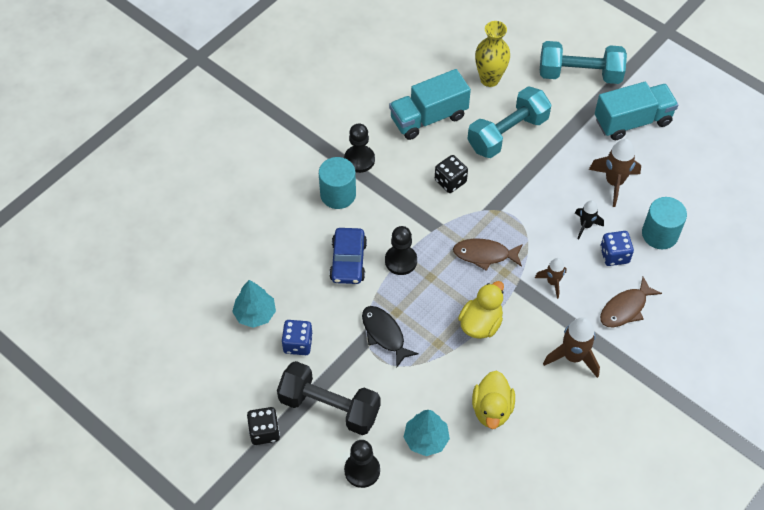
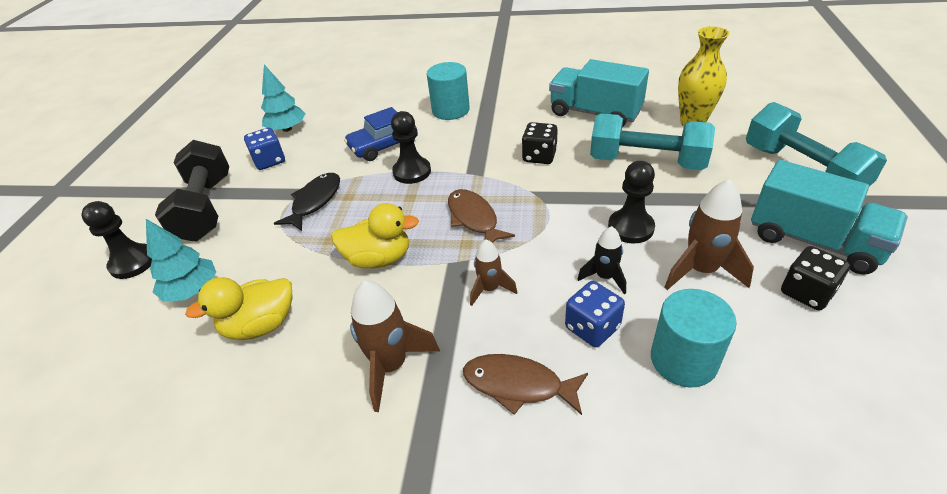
camera: 60 degrees right, 15 degrees down
(264, 432) = (160, 186): black dice -> black dice (807, 292)
(359, 160) = (500, 103): black pawn -> black pawn (630, 228)

